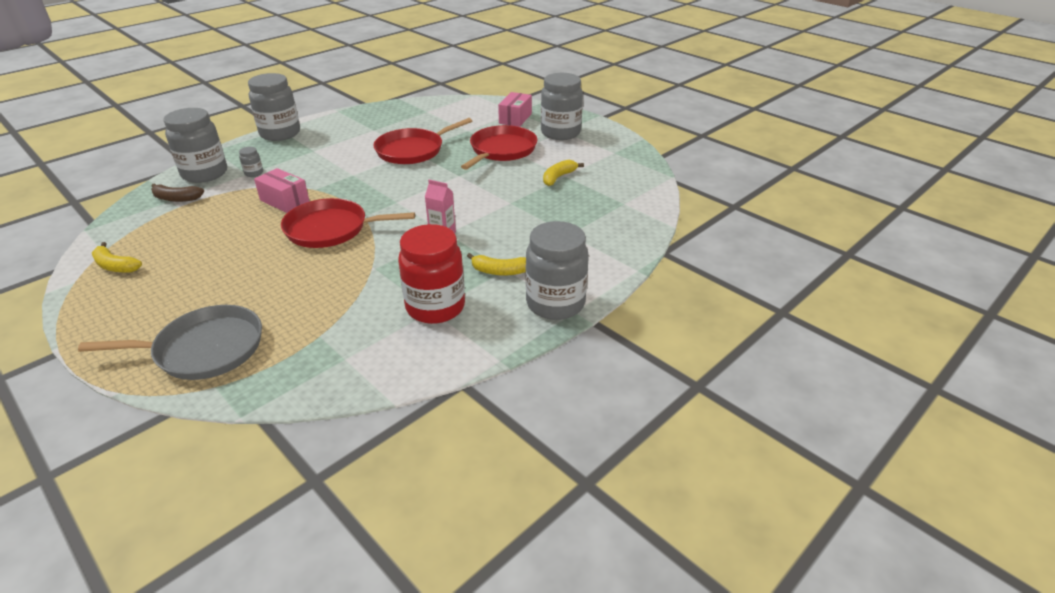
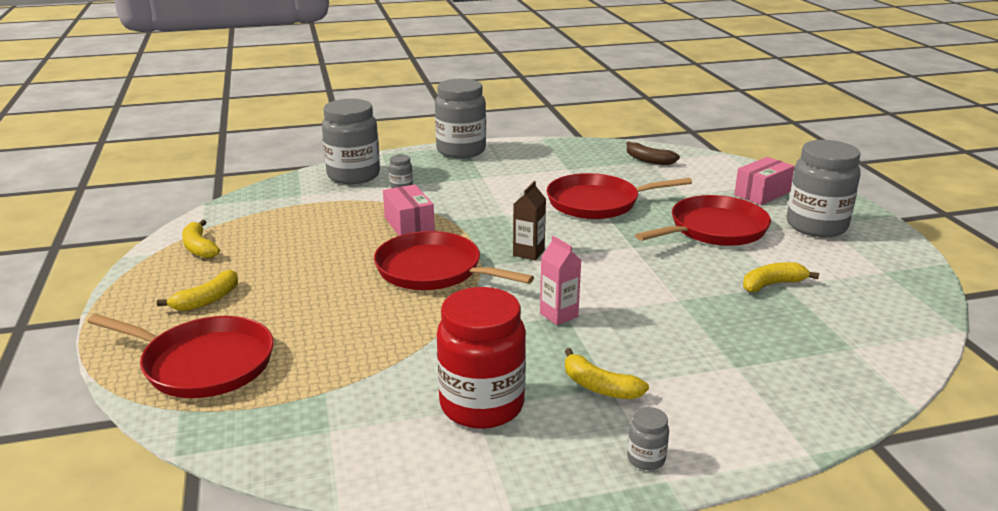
camera: 30 degrees right, 10 degrees down
(163, 303) = (207, 300): none -> yellow banana
(176, 198) = (307, 194): brown banana -> brown banana (648, 160)
(204, 349) = (203, 363): grey pan -> red pan
(391, 198) = (528, 253): none -> brown carton
(555, 303) = (646, 459): grey jar -> grey jar, size x0.41

